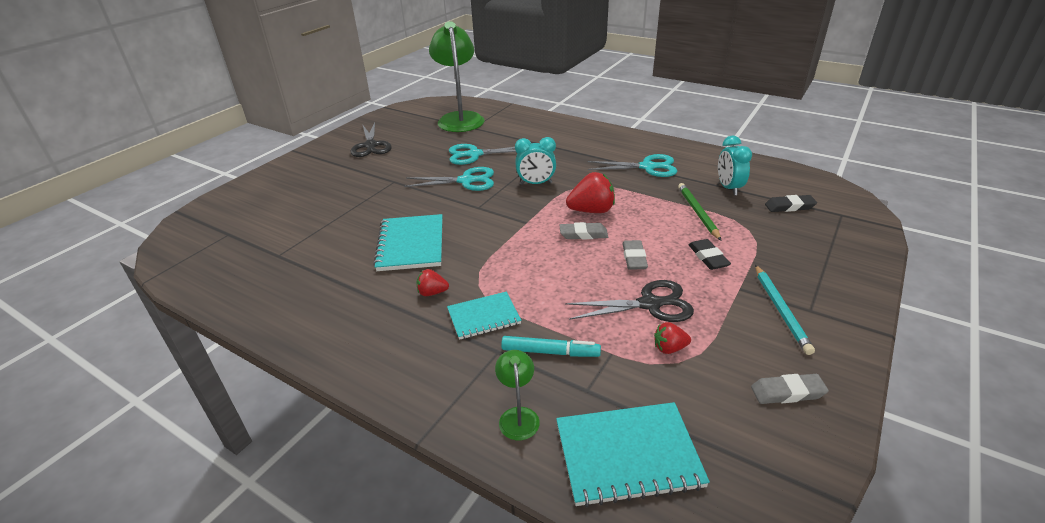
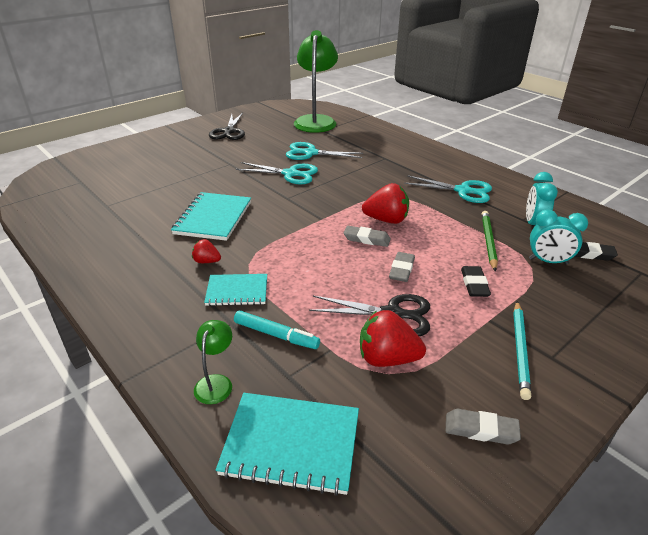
camera: 15 degrees right, 0 degrees up
(536, 183) = (350, 187): turquoise clock -> turquoise clock (548, 261)
(669, 348) = (387, 358): red strawberry -> red strawberry, size x1.81

